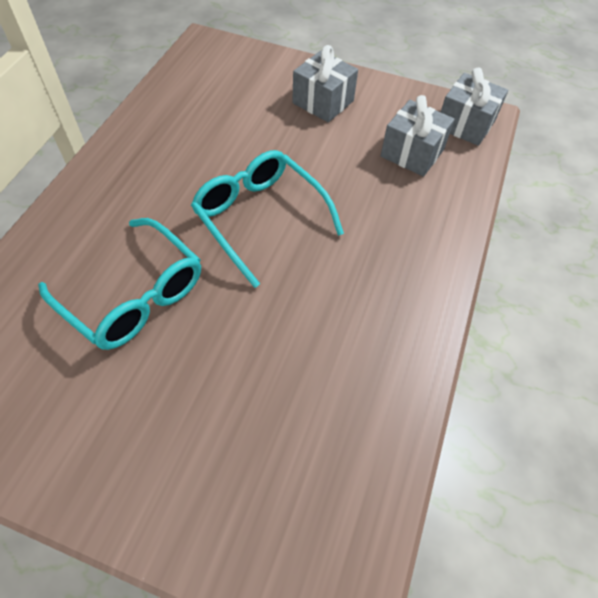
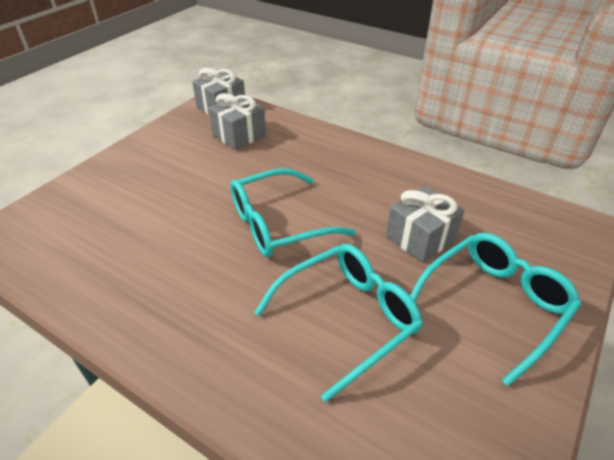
camera: 75 degrees left, 15 degrees down
(163, 441) = (495, 304): none -> turquoise glasses
(323, 102) = (152, 168): grey gift -> grey gift (420, 238)

